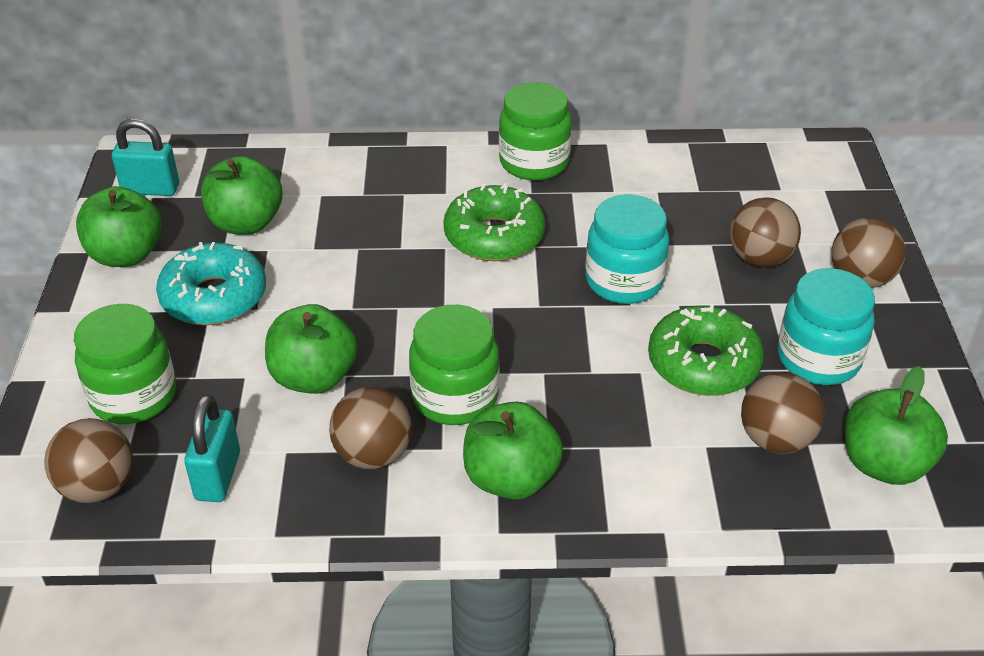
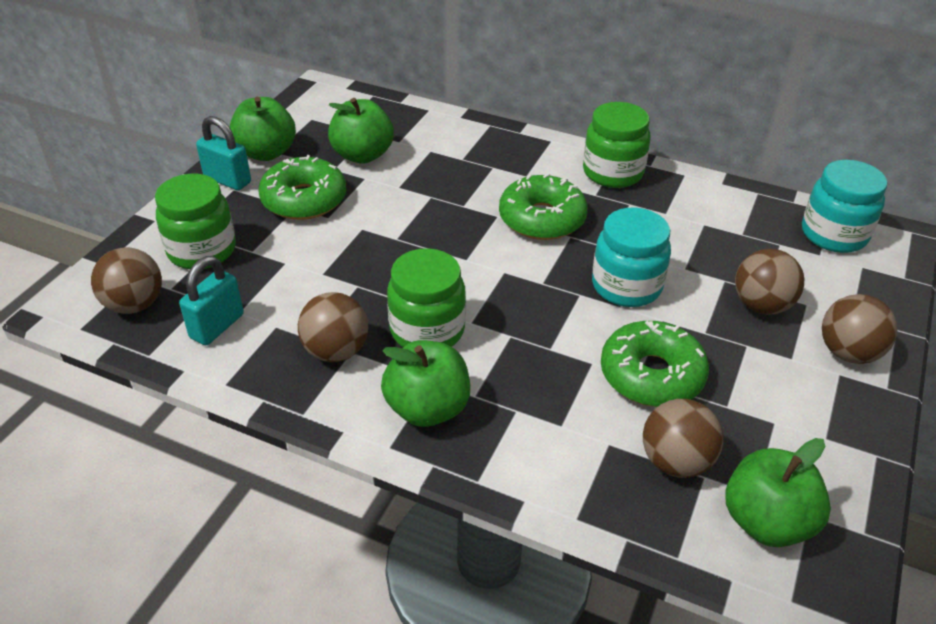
camera: 25 degrees right, 0 degrees up
(150, 189) = (314, 113): turquoise padlock -> turquoise padlock (227, 180)
(214, 297) = (304, 200): turquoise donut -> green donut
(314, 377) = (333, 279): green apple -> none
(818, 359) = (761, 407): turquoise jar -> turquoise jar (833, 234)

